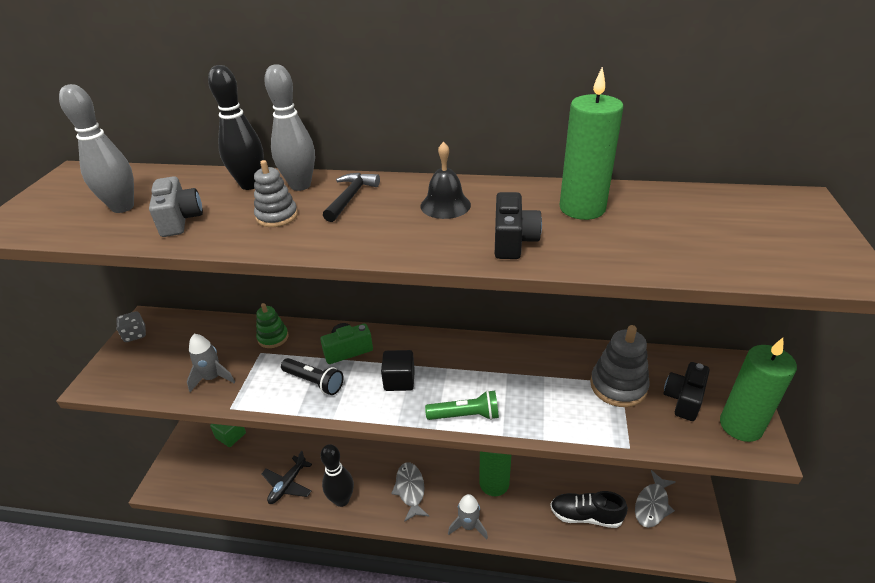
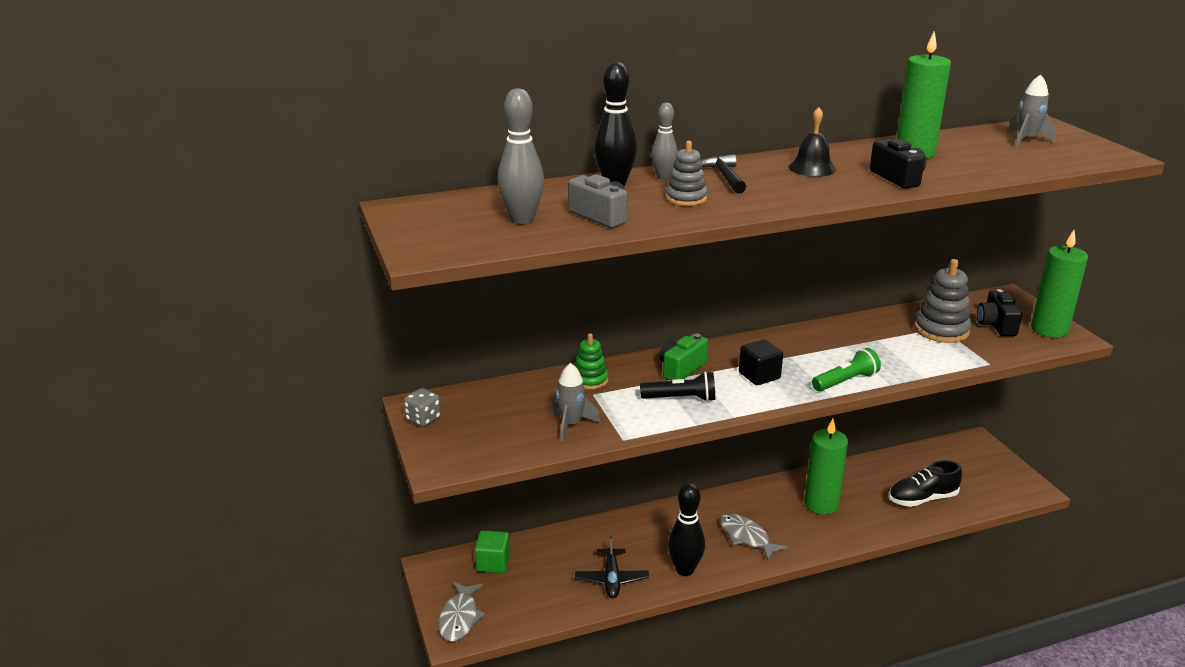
camera: 30 degrees left, 10 degrees down
(300, 185) = (663, 177): grey bowling pin -> grey bowling pin, size x0.63
(468, 525) = (829, 543): grey rocket -> grey rocket (1026, 140)
(652, 505) = (968, 472): grey fish -> grey fish (460, 618)

